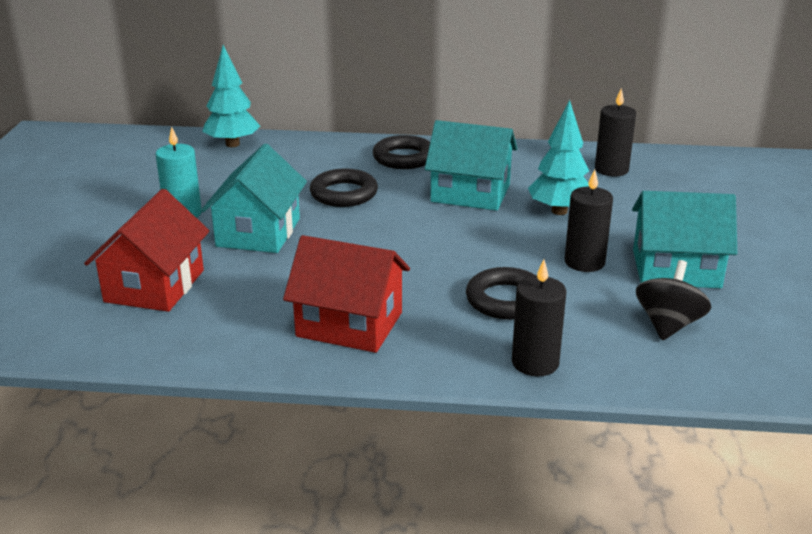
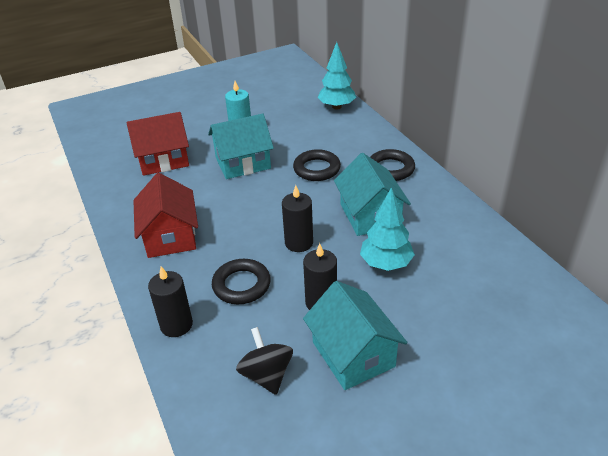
camera: 60 degrees right, 10 degrees up
(611, 169) = (486, 265): black candle -> black candle (299, 243)
(668, 325) = (266, 375): black spinning top -> black spinning top turned 105 degrees counterclockwise

